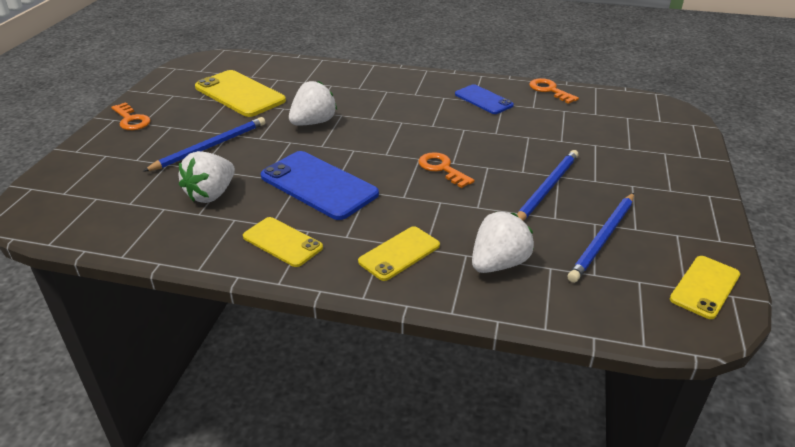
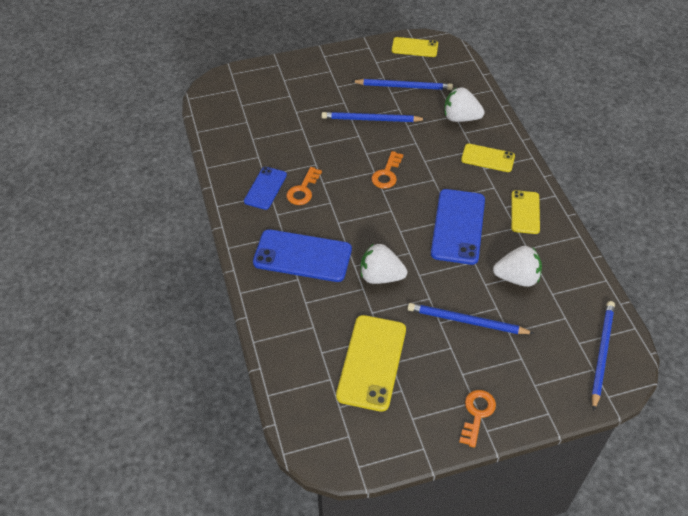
camera: 120 degrees left, 15 degrees up
(65, 206) = (601, 353): none -> blue pencil
(380, 95) = (302, 256): none -> blue phone
(549, 90) = (221, 155): orange key -> orange key (303, 190)

